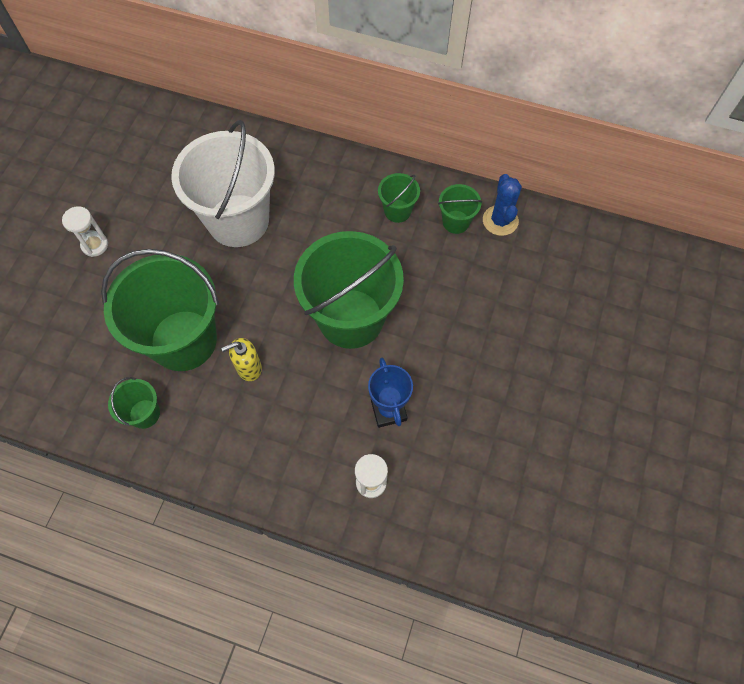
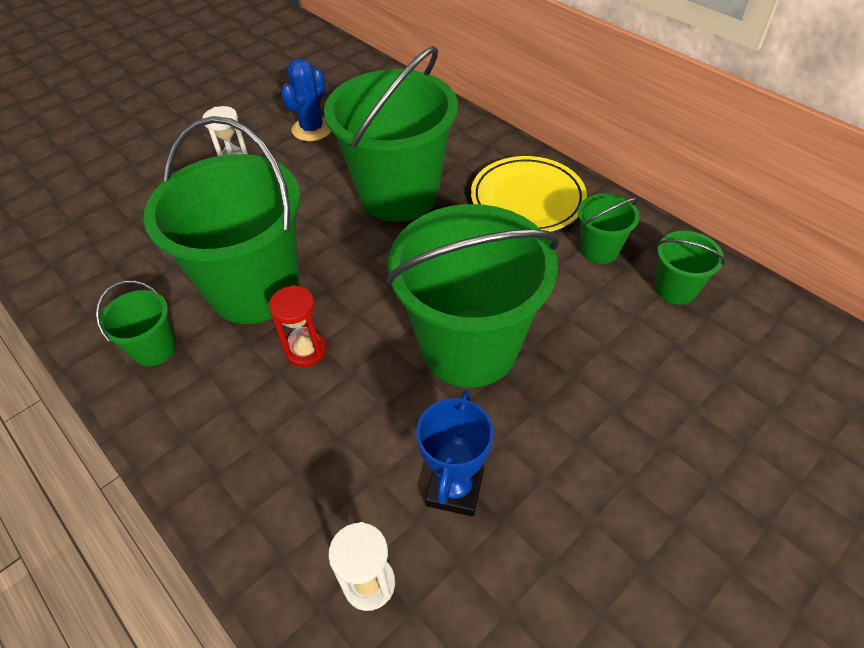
camera: 30 degrees right, 15 degrees down
(238, 220) = (398, 195): white bucket -> green bucket
(248, 368) = (306, 350): yellow soap dispenser -> red hourglass
(331, 188) = (527, 200): none -> yellow plate
(500, 220) = (743, 310): blue cactus -> blue cactus (312, 129)

